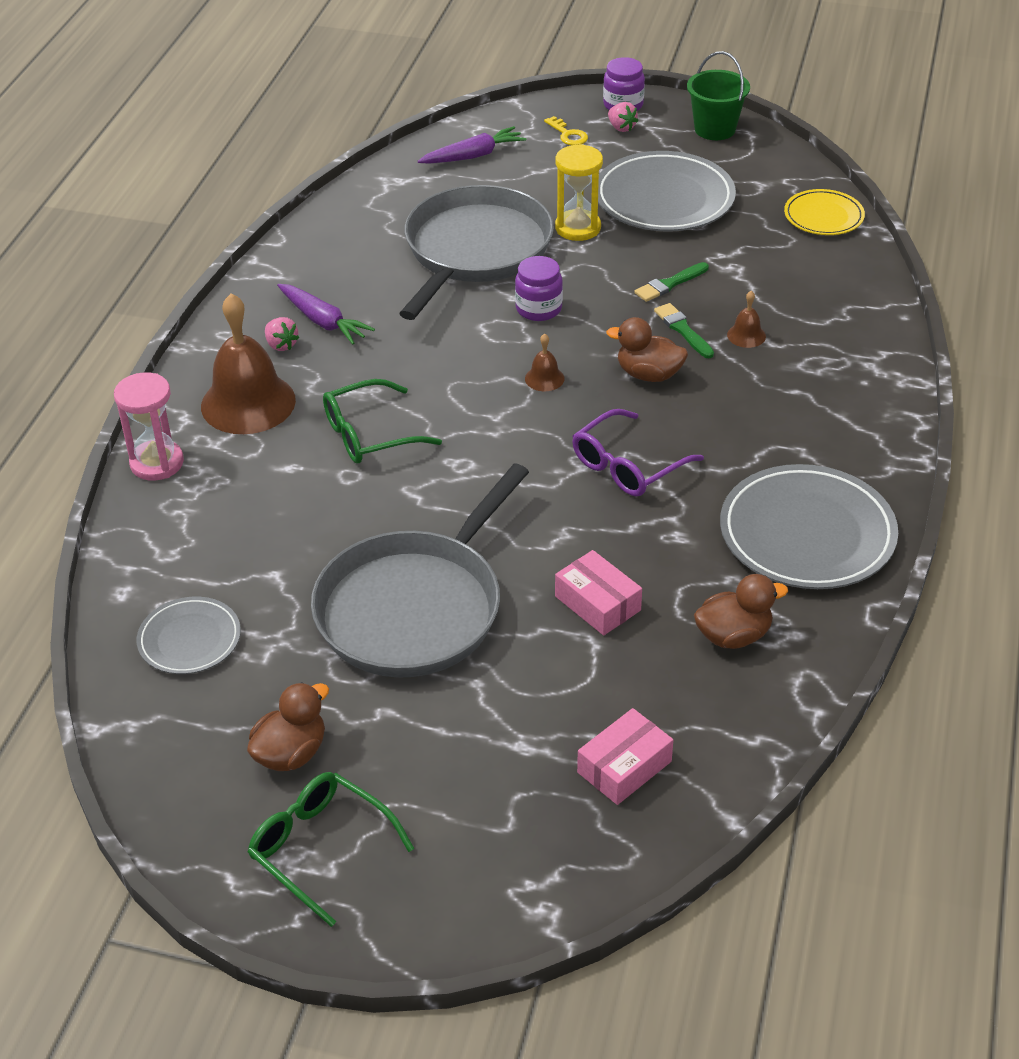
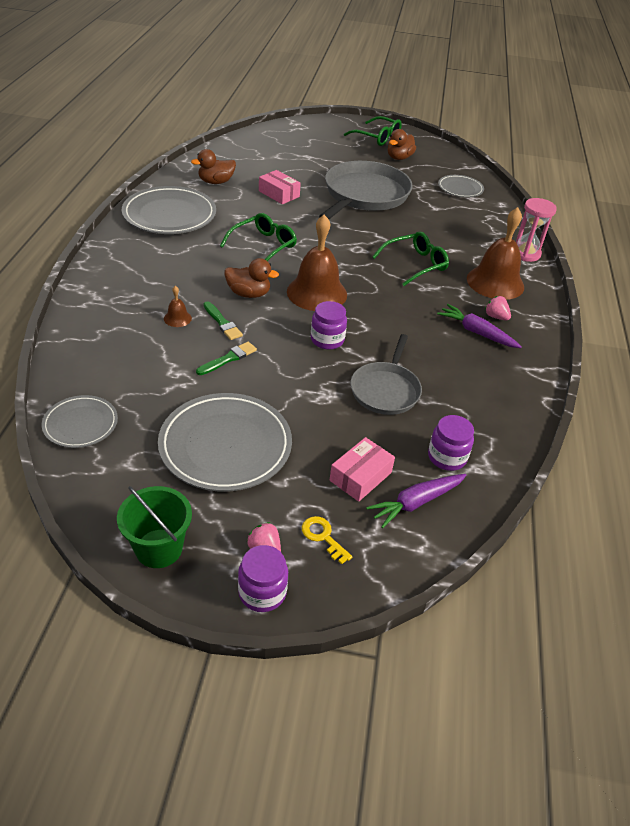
camera: 170 degrees right, 0 degrees up
(427, 189) = (447, 457): none -> purple jar
(475, 251) = (385, 390): grey pan -> grey pan, size x0.58
(544, 378) = (317, 293): brown bell -> brown bell, size x2.35
(578, 228) = (303, 412): yellow hourglass -> none
(624, 767) = (266, 150): pink box -> pink box (360, 476)
(628, 465) = (263, 246): purple glasses -> green glasses
(823, 216) = (80, 424): yellow plate -> grey plate

